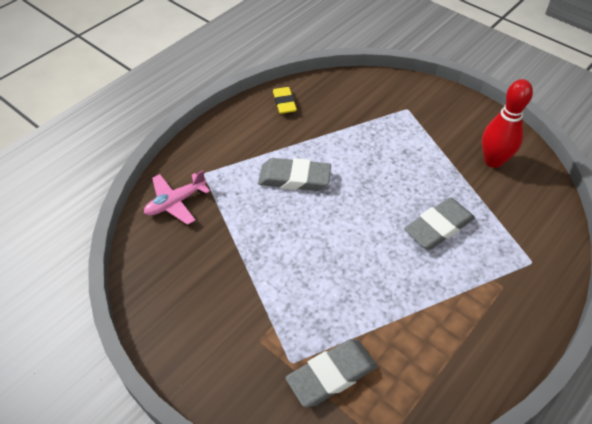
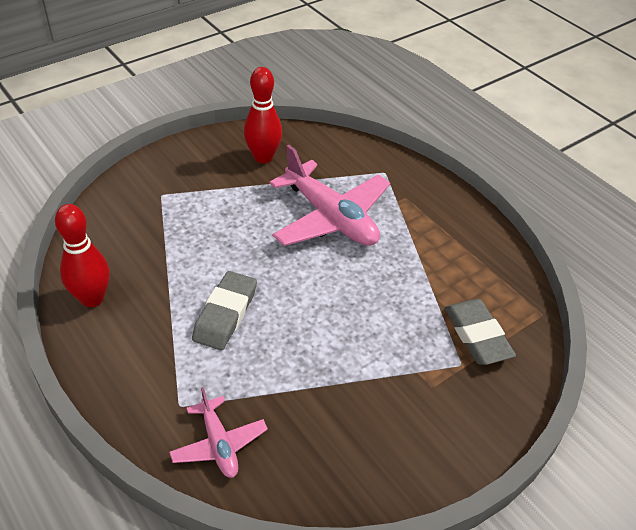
camera: 80 degrees left, 5 degrees down
(284, 103) = (92, 298): yellow eraser -> red bowling pin
(438, 227) = (330, 217): grey eraser -> pink plane

